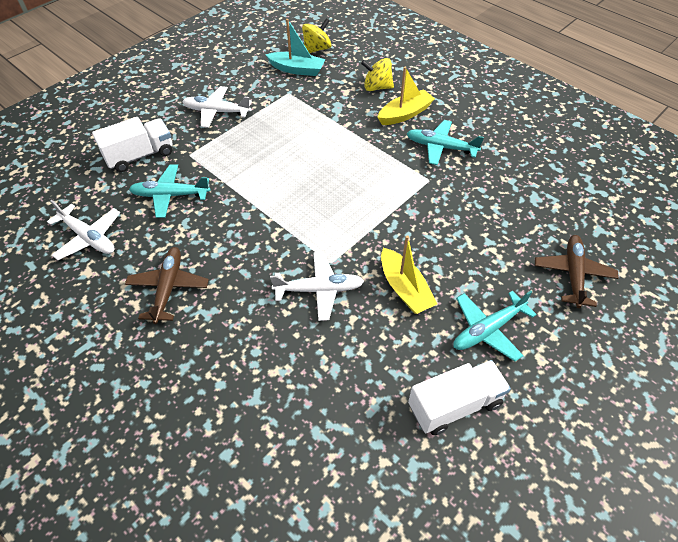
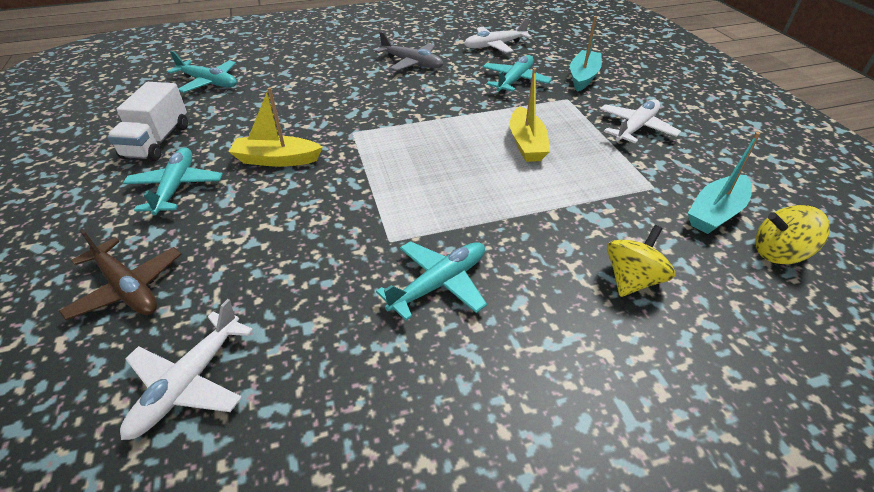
camera: 120 degrees right, 10 degrees down
(140, 155) = (583, 77): white truck -> turquoise boat
(168, 288) = (412, 63): brown plane -> grey plane
(317, 49) = (778, 253): yellow spinning top -> yellow spinning top turned 105 degrees clockwise
(319, 289) = (333, 118): white plane -> white plane (189, 382)
(325, 466) = (208, 82): none -> turquoise plane
(405, 114) = (542, 281): yellow boat -> yellow boat (526, 144)

